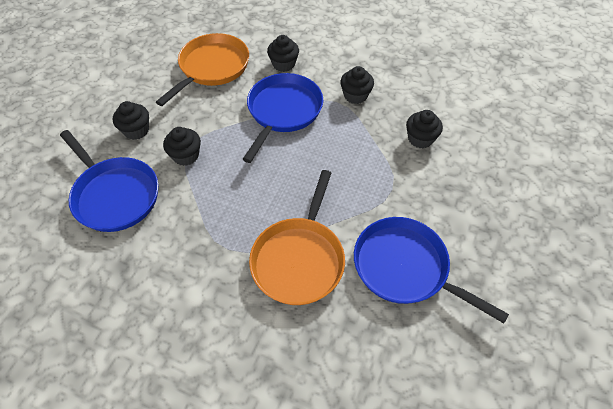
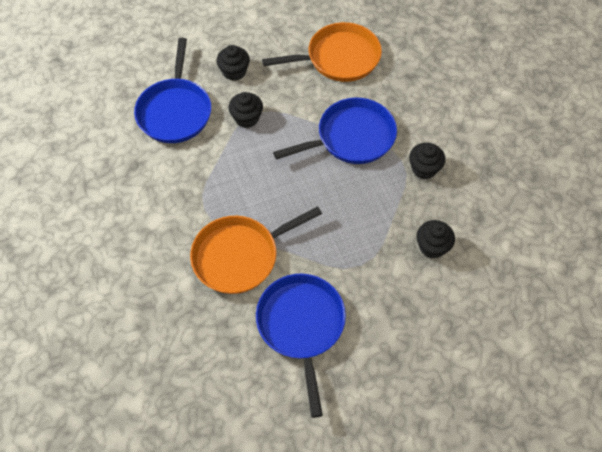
camera: 45 degrees right, 5 degrees up
(283, 64) = (398, 96): black cupcake -> none

